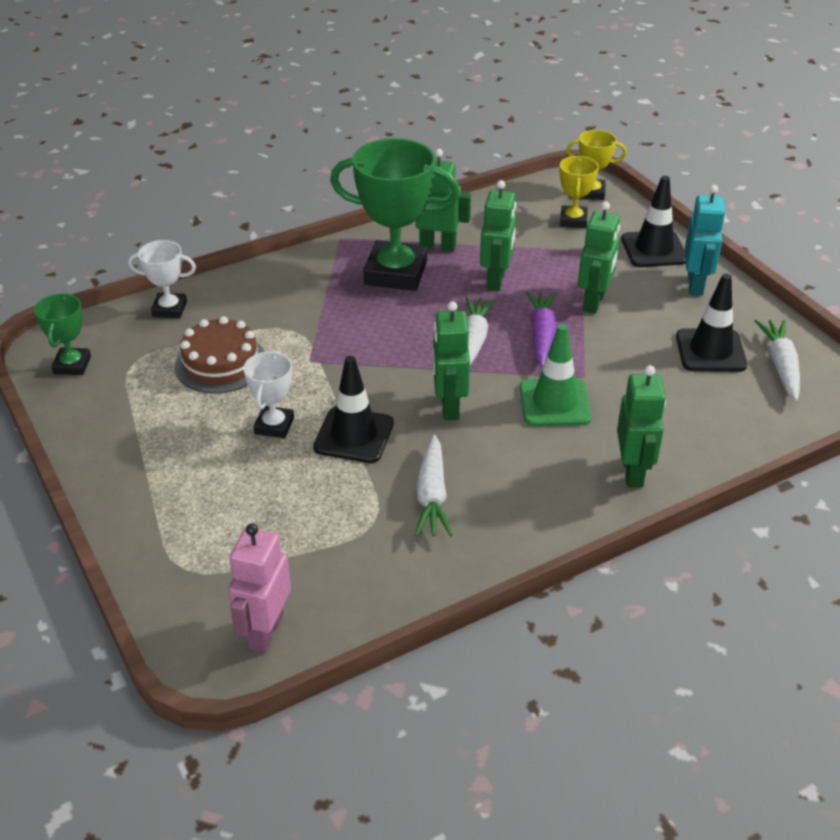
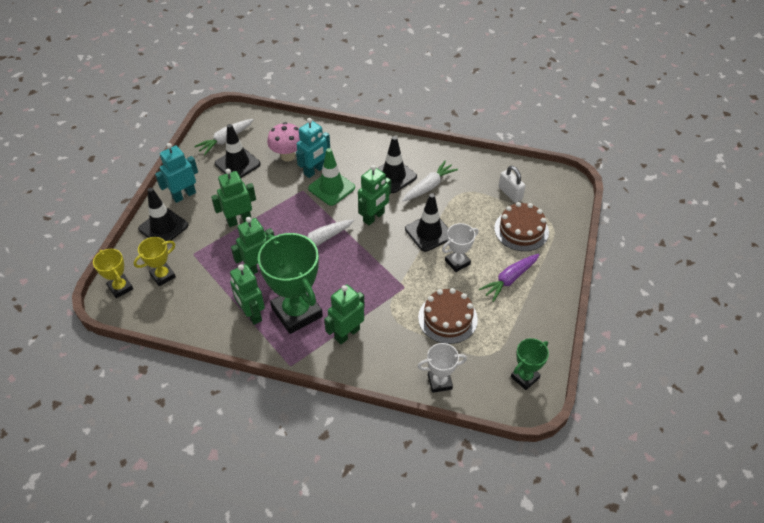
camera: 135 degrees left, 10 degrees up
(169, 309) = (439, 382): white trophy -> white trophy turned 60 degrees counterclockwise
(225, 526) = (521, 230): none -> brown cake
(265, 631) = (541, 182): pink robot -> none
(298, 572) = (510, 193): none -> white padlock
(501, 475) = (393, 176): none -> black traffic cone
(541, 335) = (287, 221): purple carrot -> purple carrot (509, 279)
(610, 408) = (314, 171): none -> turquoise robot
(633, 472) = (346, 144): green robot -> green robot (347, 334)
(674, 401) = (288, 156): none -> pink mushroom

